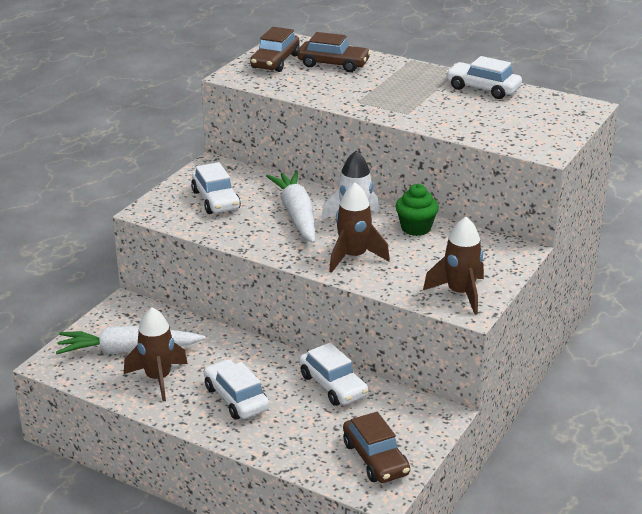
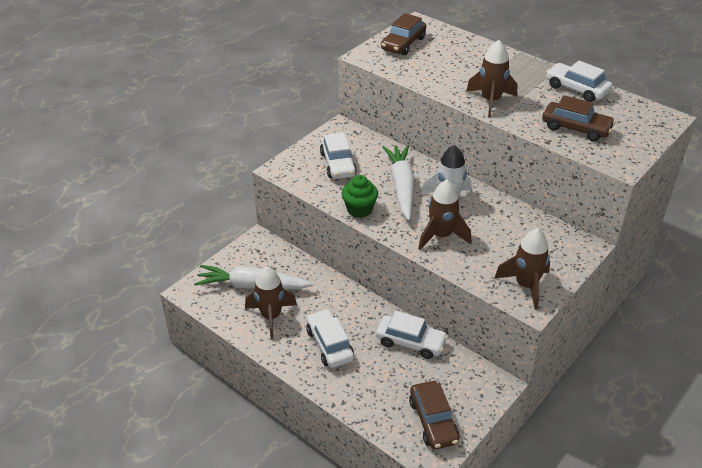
camera: 10 degrees right, 10 degrees up
(333, 64) = (451, 51): brown car -> brown car (576, 128)
(333, 385) = (410, 342): white car -> white car turned 45 degrees counterclockwise
(388, 106) = (490, 101): none -> brown rocket
(416, 228) = (499, 211): green cupcake -> green cupcake (359, 209)

